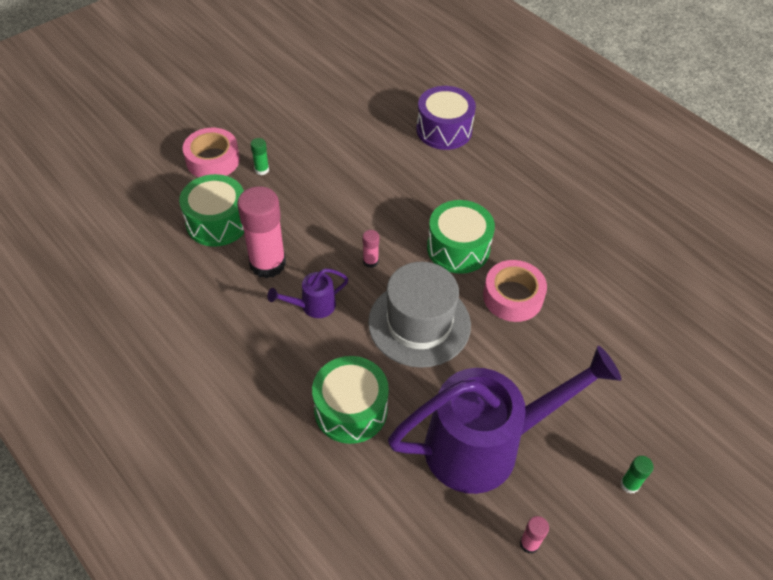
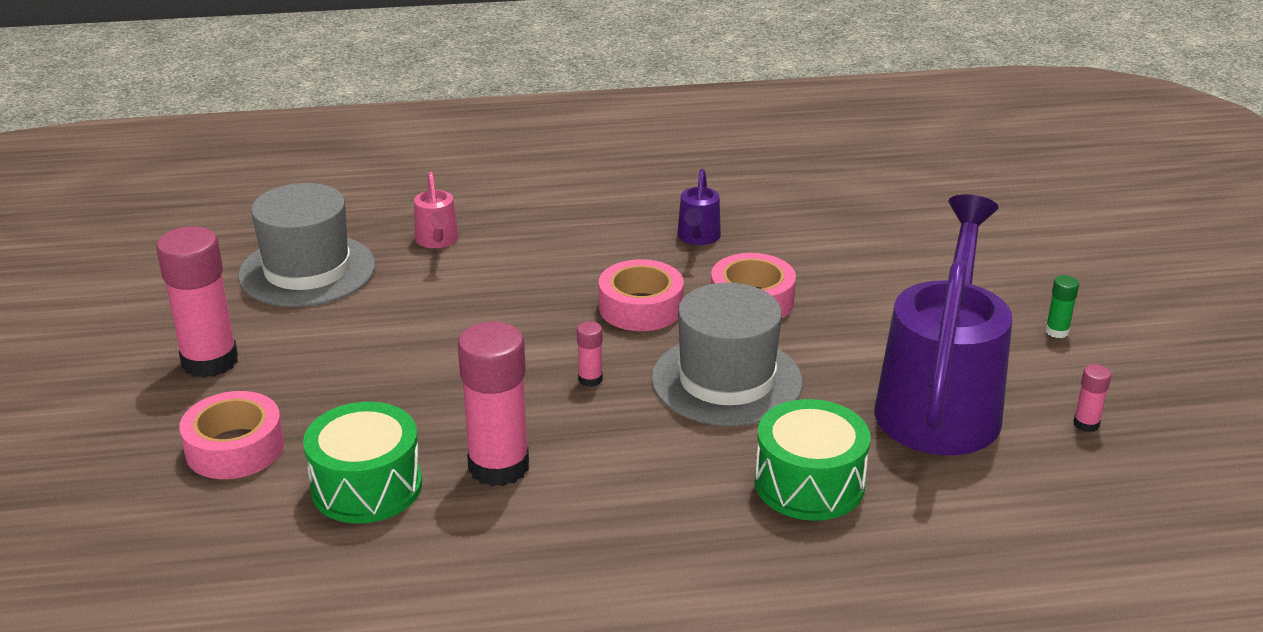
camera: 55 degrees left, 20 degrees down
(262, 170) = (315, 409): green glue stick -> none
(269, 112) = (210, 361): none -> pink glue stick
(313, 306) = (615, 454): purple watering can -> purple watering can (698, 238)
(371, 99) = (307, 271): none -> grey hat
(444, 130) = (437, 241): purple drum -> pink watering can
(458, 248) = (641, 307): green drum -> pink tape

